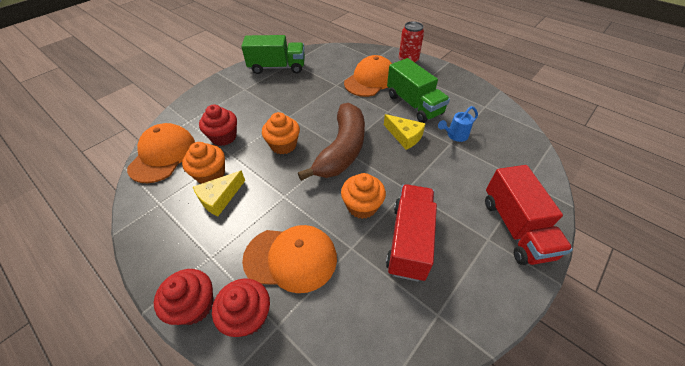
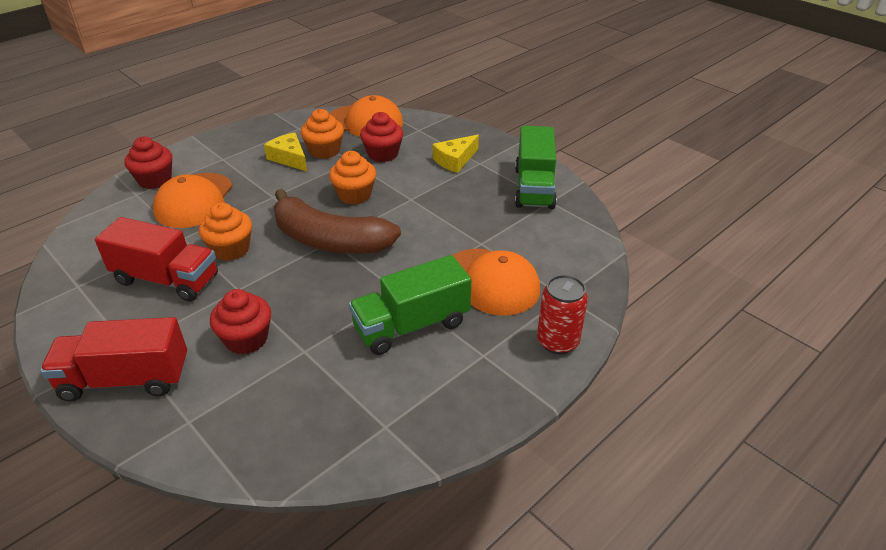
camera: 95 degrees right, 10 degrees down
(194, 305) = (181, 155): red cupcake -> red cupcake (246, 339)
(404, 136) = (336, 302): yellow cheese -> yellow cheese (455, 160)
(455, 135) = (319, 361): blue watering can -> none

